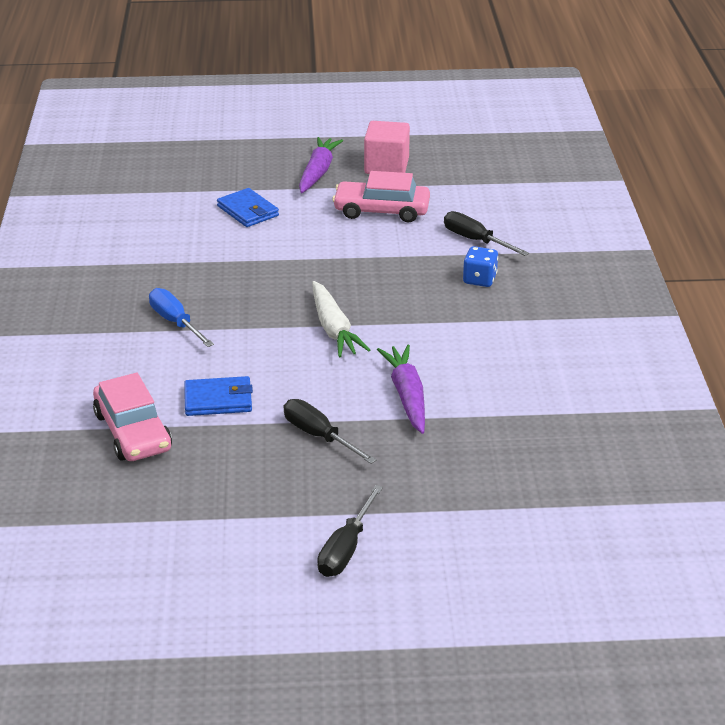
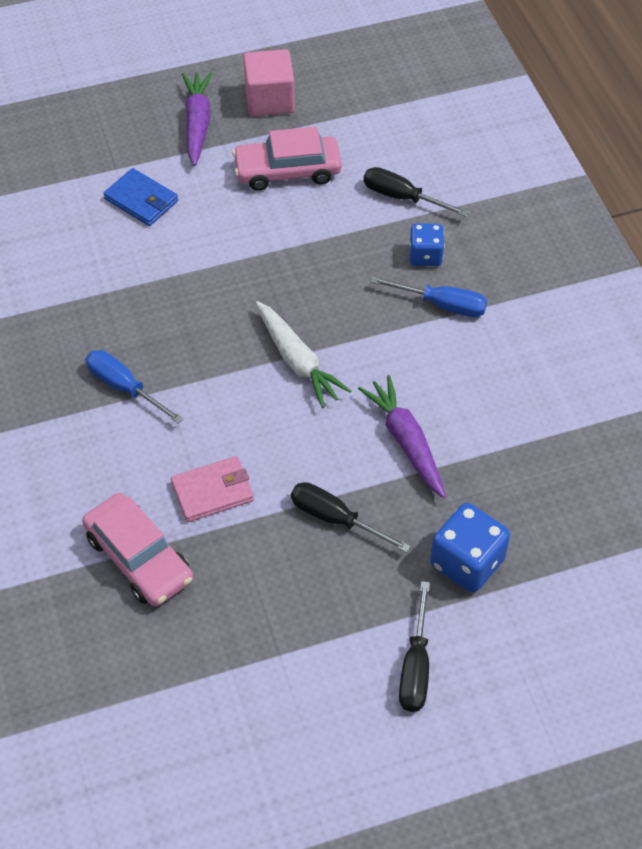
camera: 15 degrees left, 20 degrees up
(218, 400) = (213, 491): blue wallet -> pink wallet
(426, 486) = (467, 562): none -> blue dice
(480, 313) = (442, 305): none -> blue screwdriver

